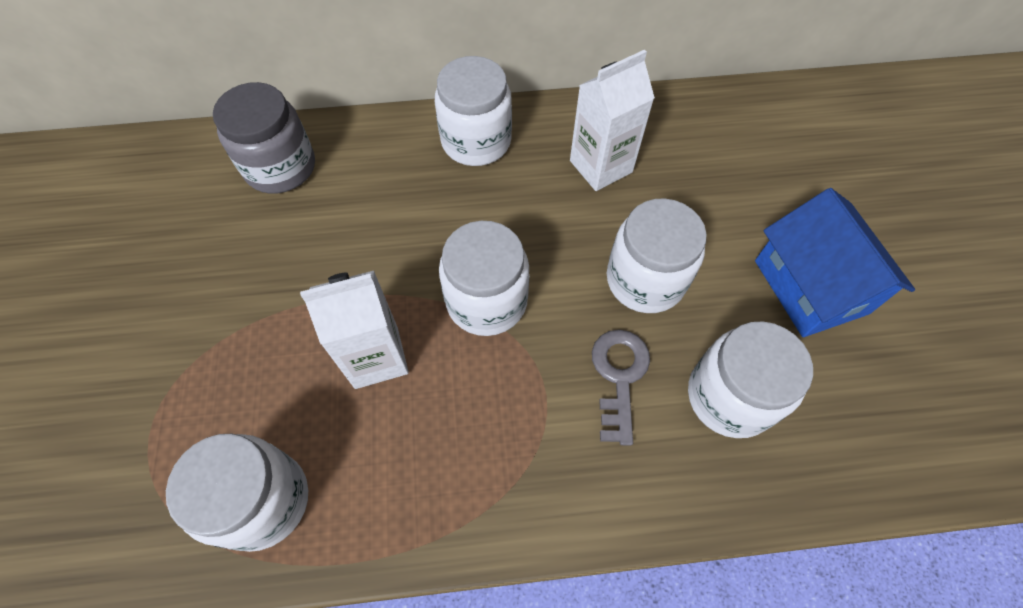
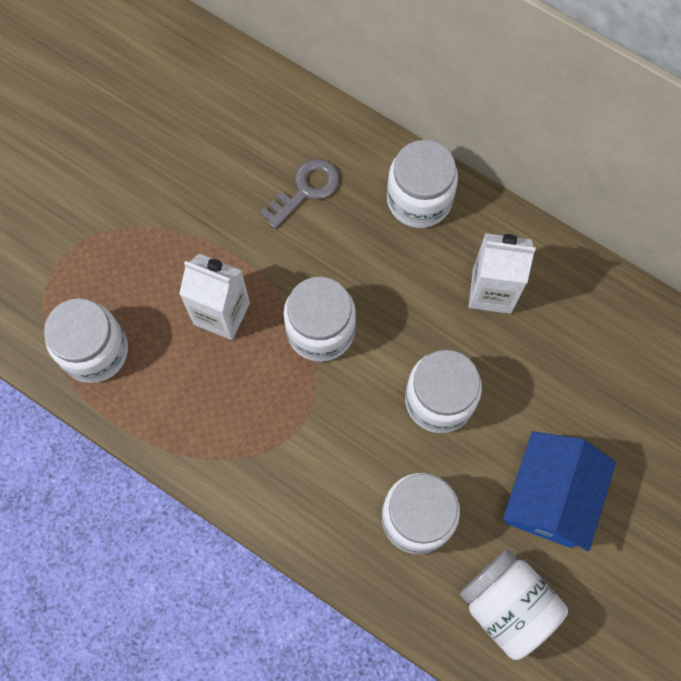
camera: 40 degrees right, 10 degrees up
(280, 167) = (265, 118): grey jar -> none
(619, 376) = (359, 448): grey key -> grey key (306, 190)
(880, 408) = (507, 605): none -> white jar

